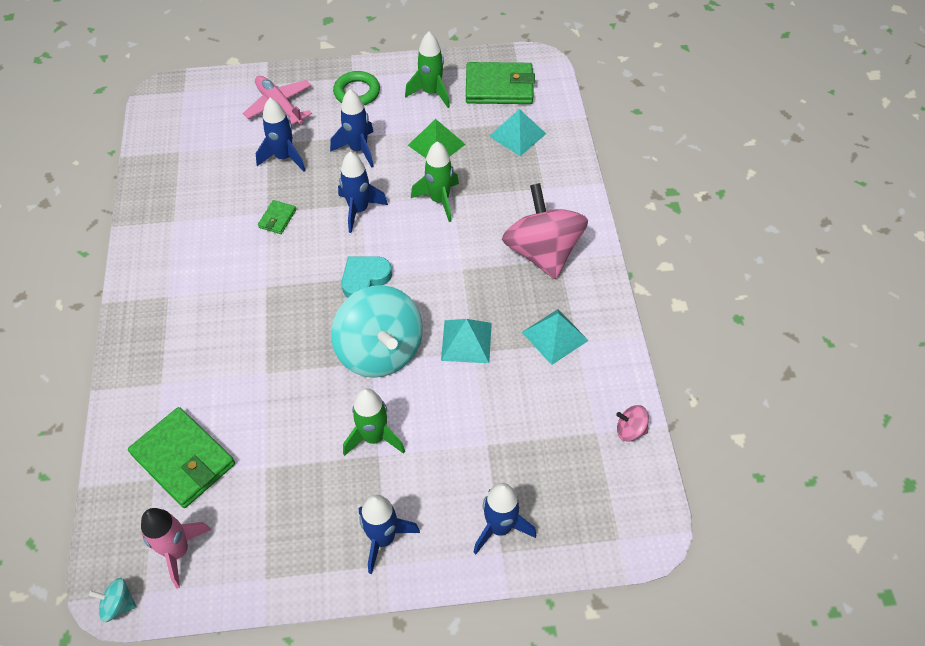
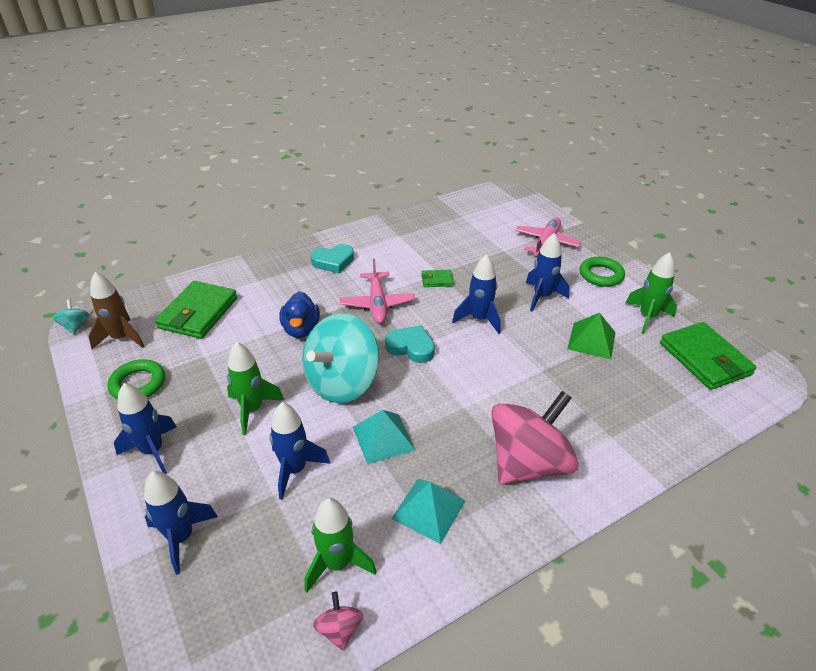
camera: 65 degrees right, 15 degrees down
(178, 299) = (333, 261): none -> turquoise heart
(178, 551) = (121, 338): pink rocket -> brown rocket
(273, 541) = (138, 384): none -> green ring
(279, 364) = (301, 329): none -> blue duck
(281, 283) = (377, 304): none -> pink plane
(284, 158) = (498, 262): blue rocket -> blue rocket (294, 470)
(439, 200) = (530, 364): green rocket -> green rocket (337, 563)
(517, 135) = (659, 392): turquoise pyramid -> none

